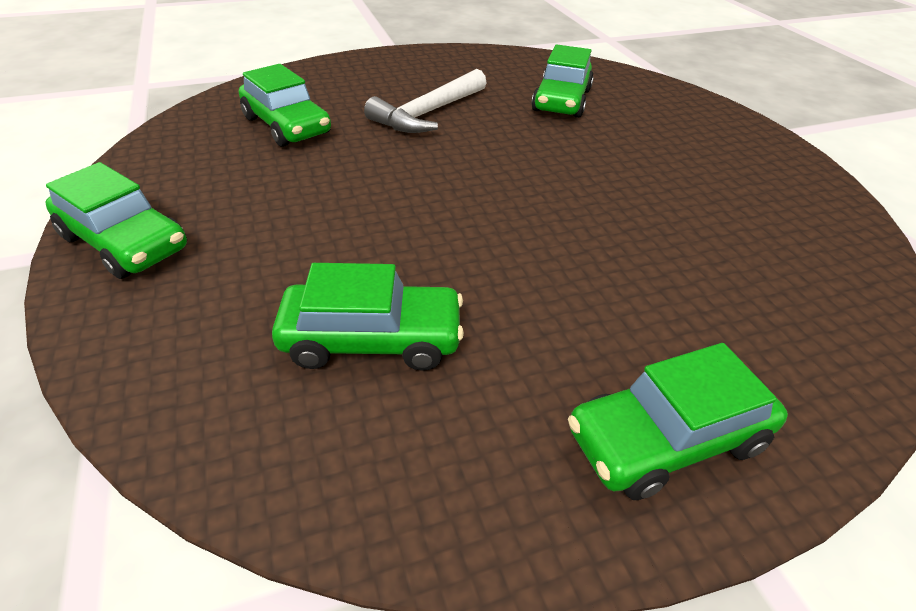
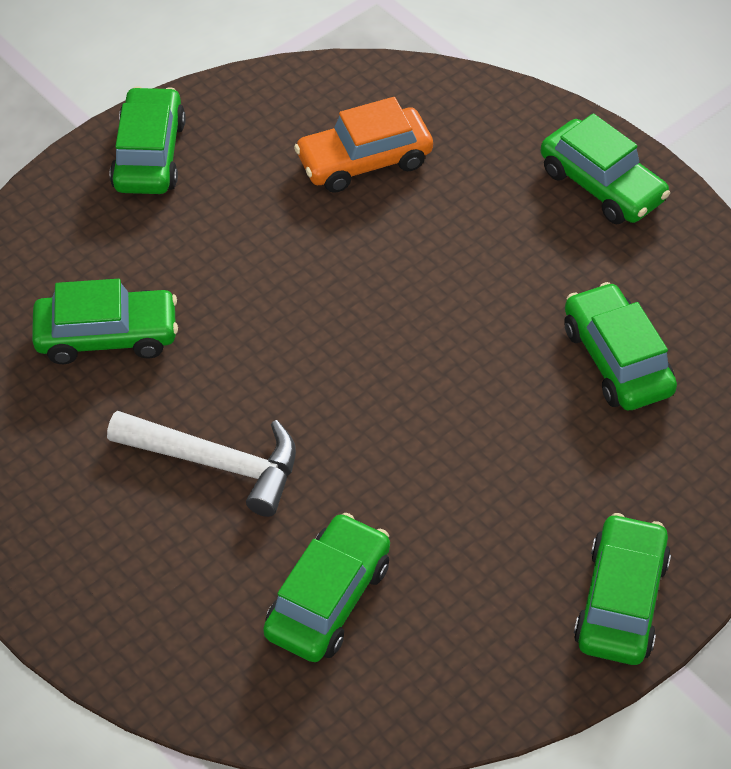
camera: 110 degrees left, 10 degrees up
(732, 246) = (364, 161): none -> orange car
(747, 144) = (149, 155): none -> green car

